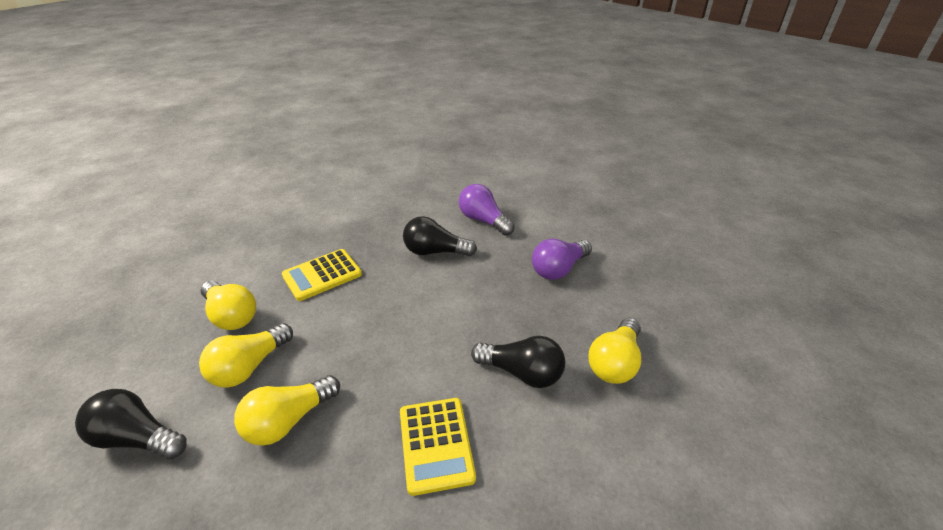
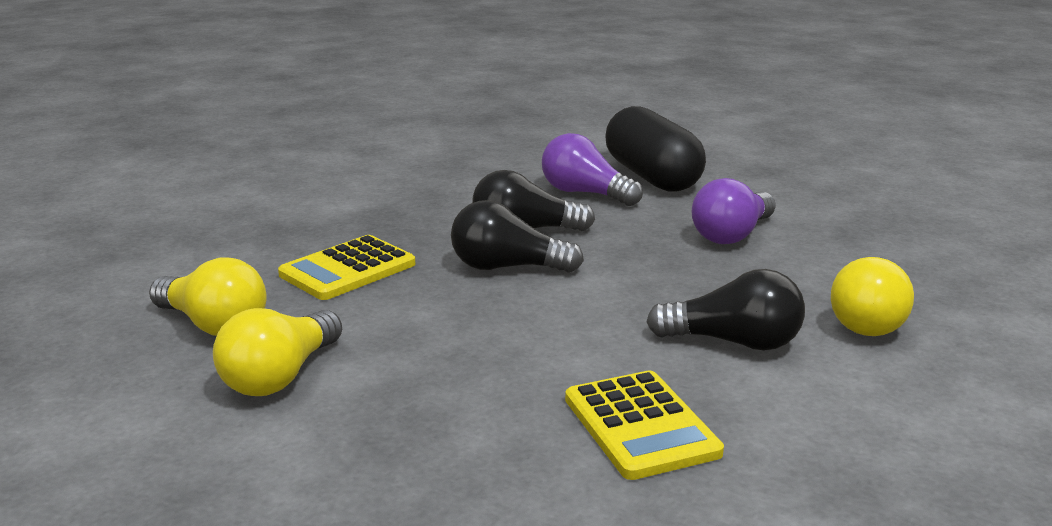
camera: 10 degrees left, 15 degrees down
(138, 438) = (127, 471): black light bulb -> black light bulb (507, 267)
(289, 420) = (384, 426): yellow light bulb -> none
(529, 209) = (652, 177): none -> black capsule

